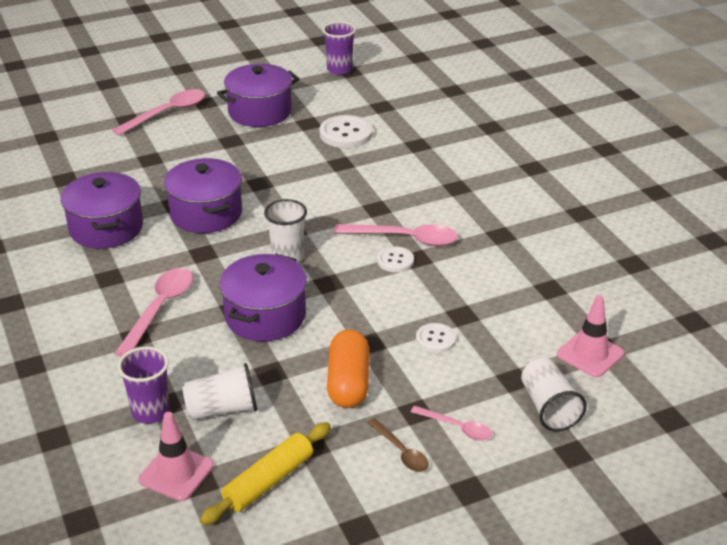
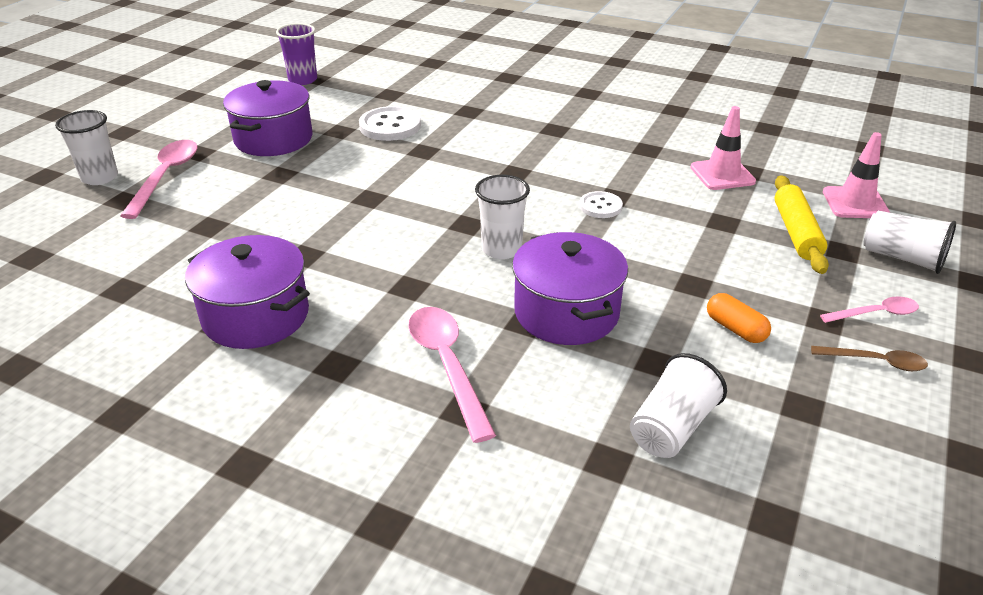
camera: 40 degrees left, 0 degrees up
(133, 97) = (100, 177): none -> white cup
(150, 412) = (607, 481): purple cup -> none
(176, 473) = (738, 528): pink traffic cone -> pink traffic cone (722, 174)
(206, 213) = (354, 249): purple pot -> none
(268, 481) = (828, 469): yellow rolling pin -> yellow rolling pin (796, 232)
(348, 382) = (735, 329): orange capsule -> orange capsule, size x0.59
(404, 238) = (578, 185): pink spoon -> none
(435, 339) = (738, 252): white button -> none

